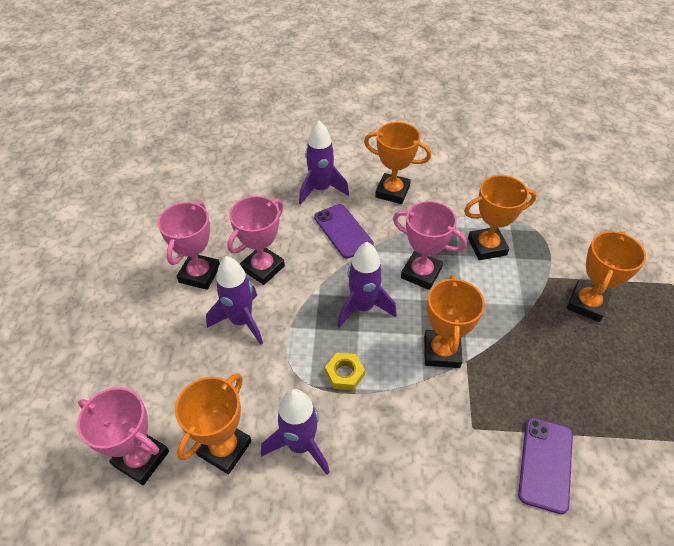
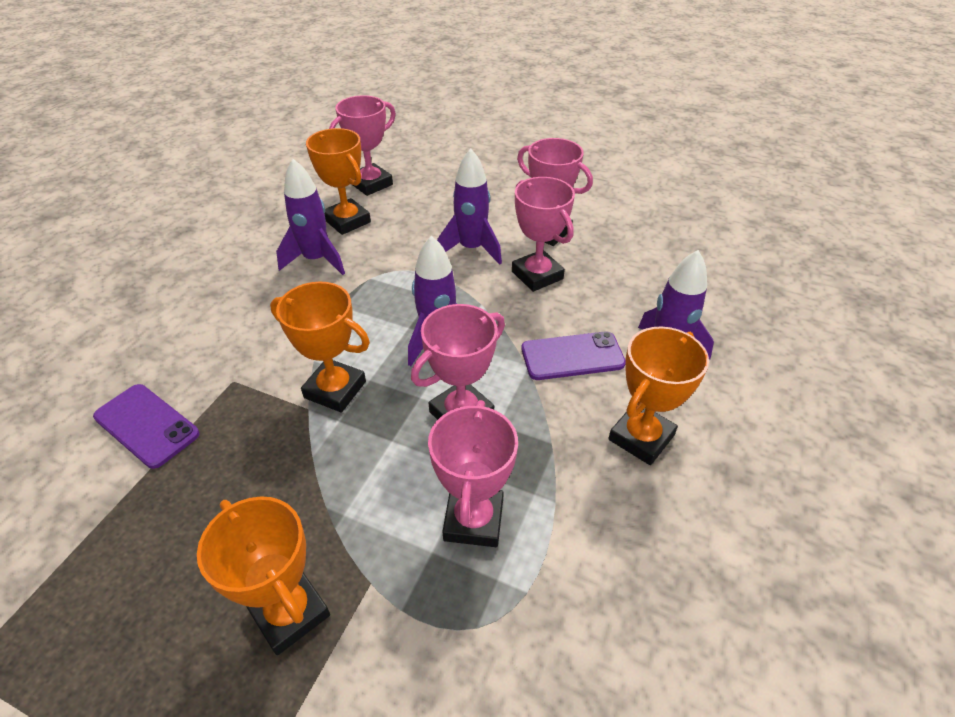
camera: 110 degrees right, 5 degrees down
(344, 374) = (364, 303): yellow nut -> none
(487, 246) = (473, 520): orange trophy -> pink trophy

